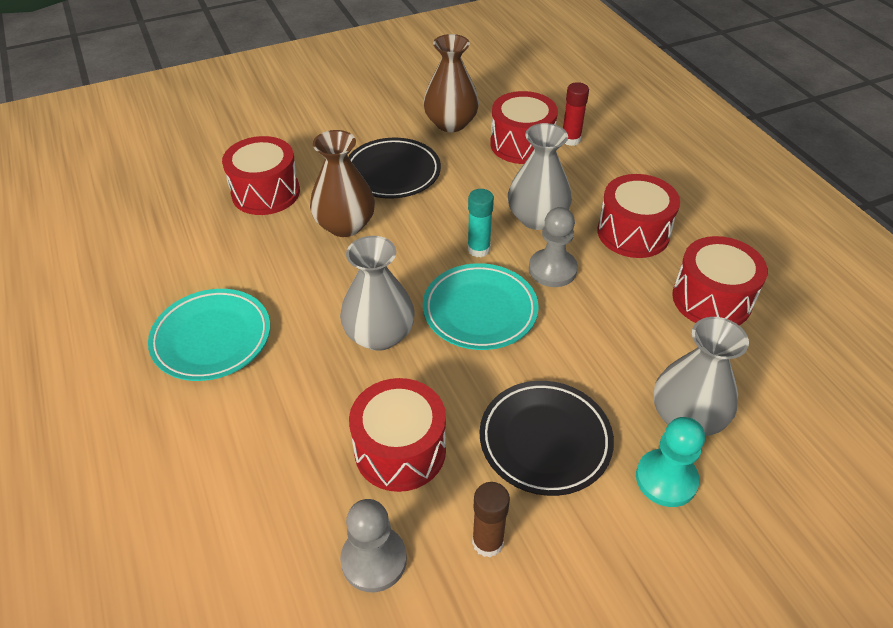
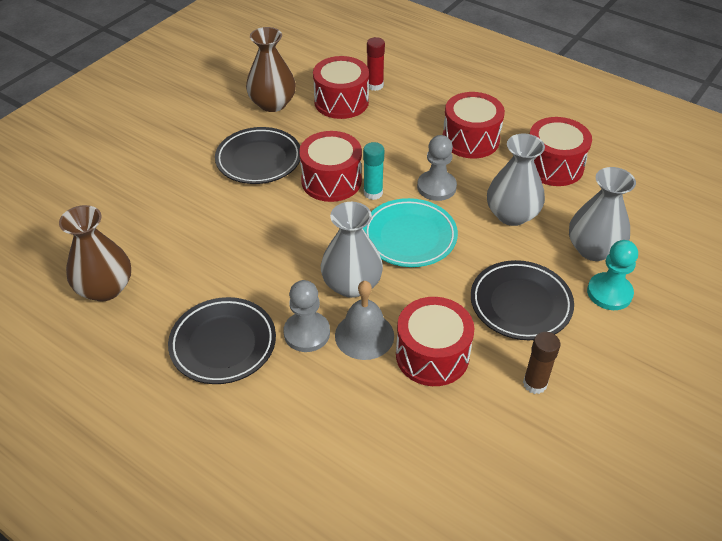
camera: 30 degrees left, 0 degrees up
(212, 338) = (223, 344): turquoise plate -> black plate
(266, 192) = (165, 214): red drum -> red drum (331, 181)
(345, 225) = (255, 215): brown vase -> brown vase (105, 288)
(348, 394) = (364, 335): none -> grey bell
(374, 560) = (473, 432): grey pawn -> grey pawn (307, 333)
(537, 218) = (396, 154): grey vase -> grey vase (512, 214)

